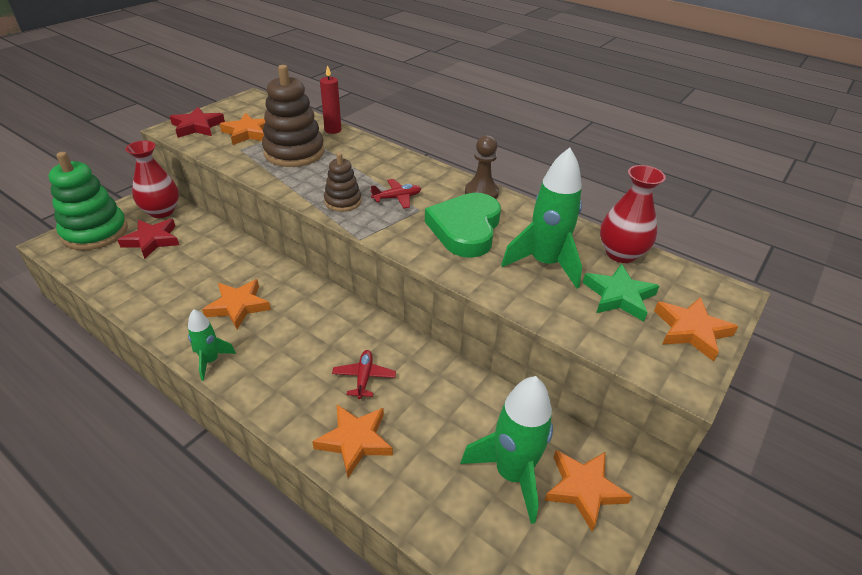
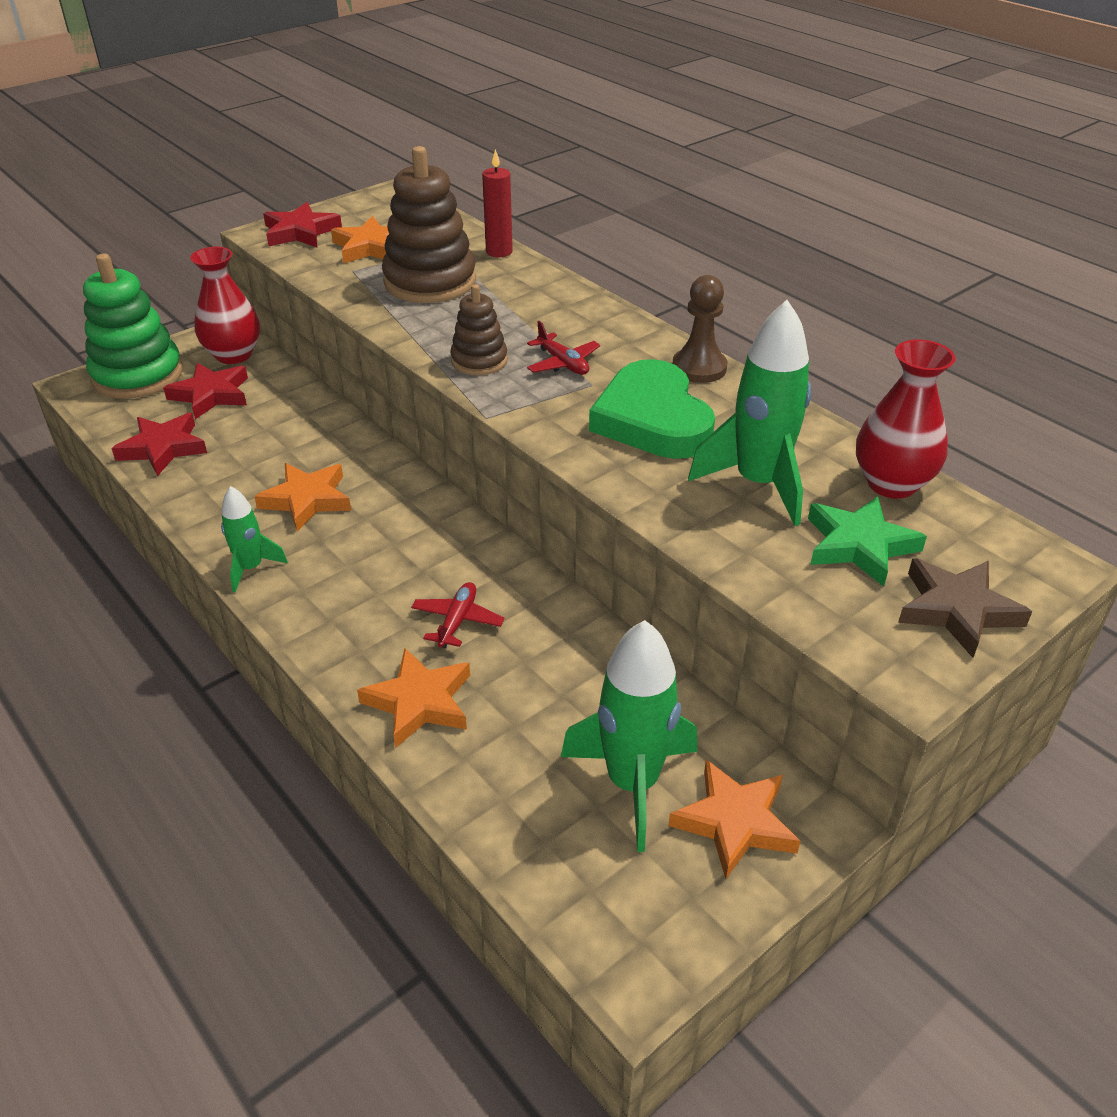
camera: 15 degrees right, 0 degrees up
(125, 282) = (163, 448): none -> red star
(397, 198) = (563, 363): red plane -> red plane turned 60 degrees clockwise
(465, 229) = (652, 419): green heart -> green heart turned 45 degrees counterclockwise
(691, 331) = (957, 610): orange star -> brown star

